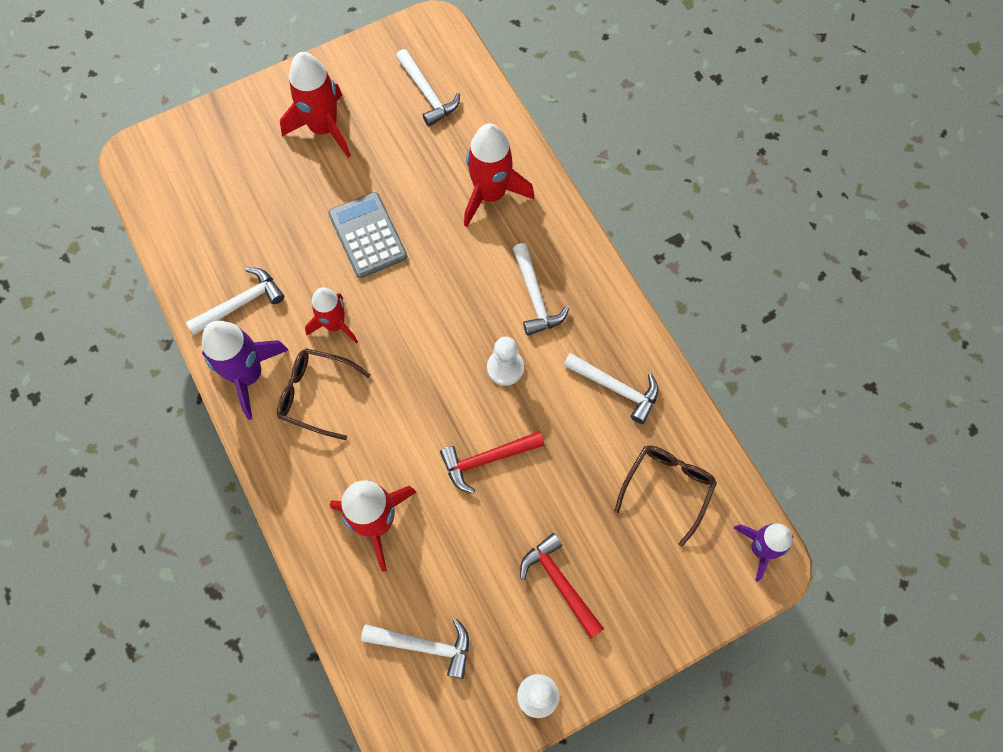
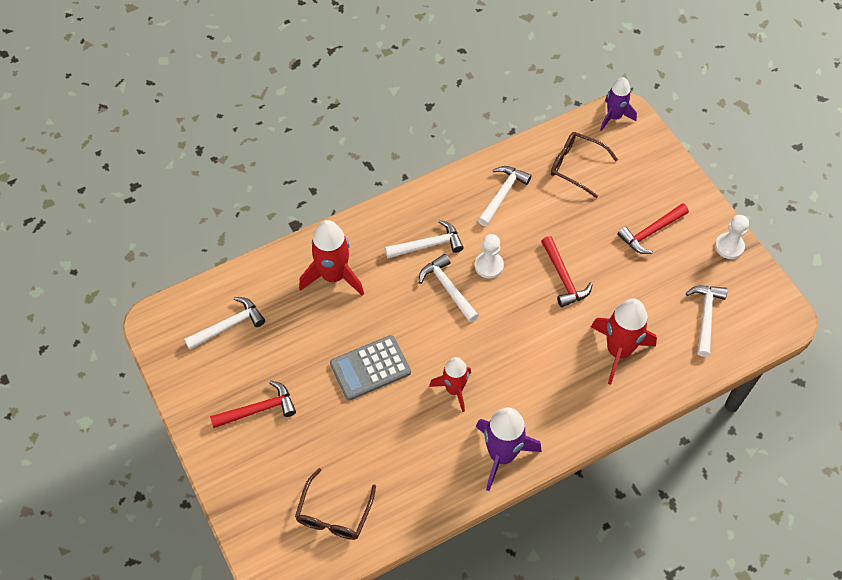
camera: 90 degrees left, 10 degrees down
(241, 303) = (435, 467): white hammer -> white hammer (448, 288)
(316, 395) = (517, 400): brown glasses -> brown glasses (334, 513)
(324, 128) = (258, 409): red rocket -> red hammer

